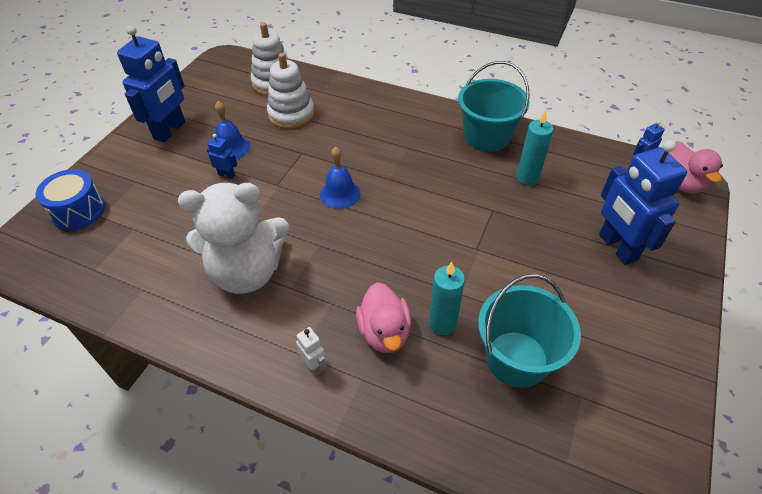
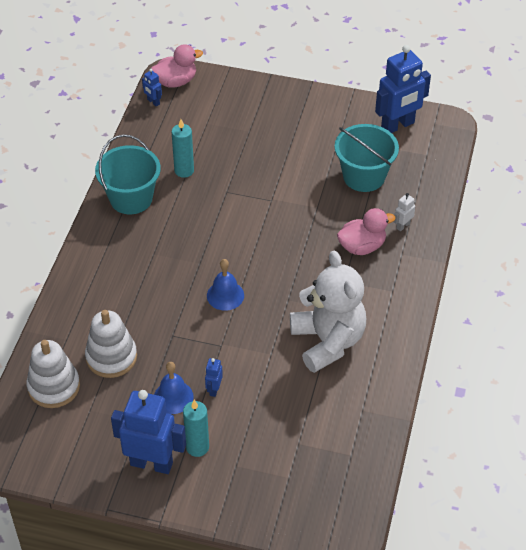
camera: 100 degrees left, 0 degrees up
(78, 211) = (285, 500): blue drum -> none
(314, 365) = (399, 281): white robot -> white robot (403, 226)
(442, 323) = (346, 215): turquoise candle -> turquoise candle (197, 447)
(617, 247) = (253, 122): blue robot -> blue robot (398, 125)

